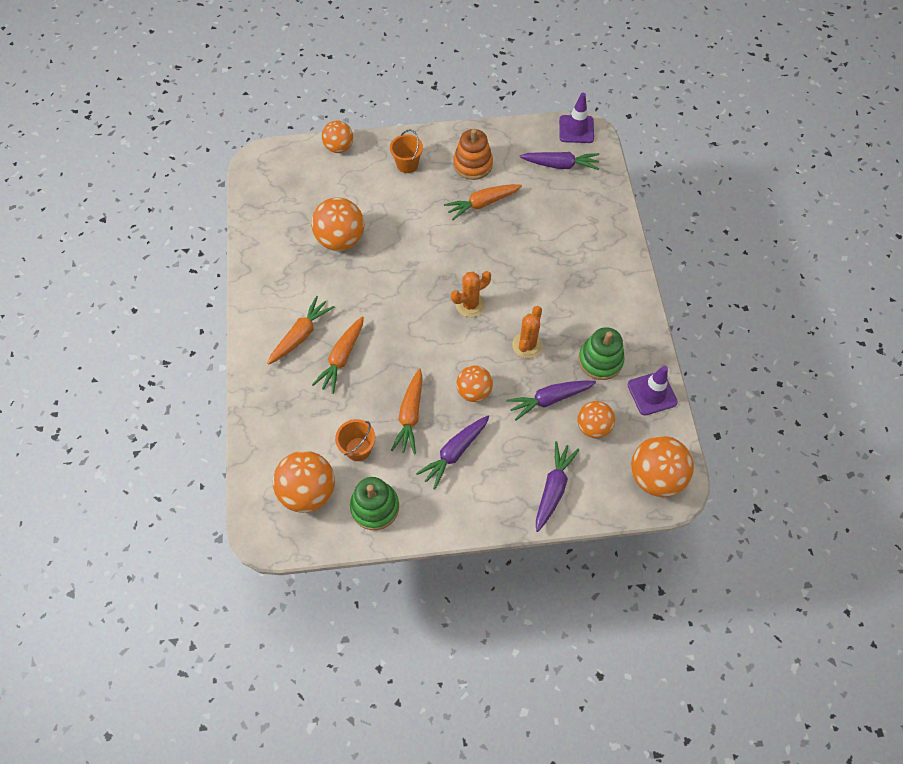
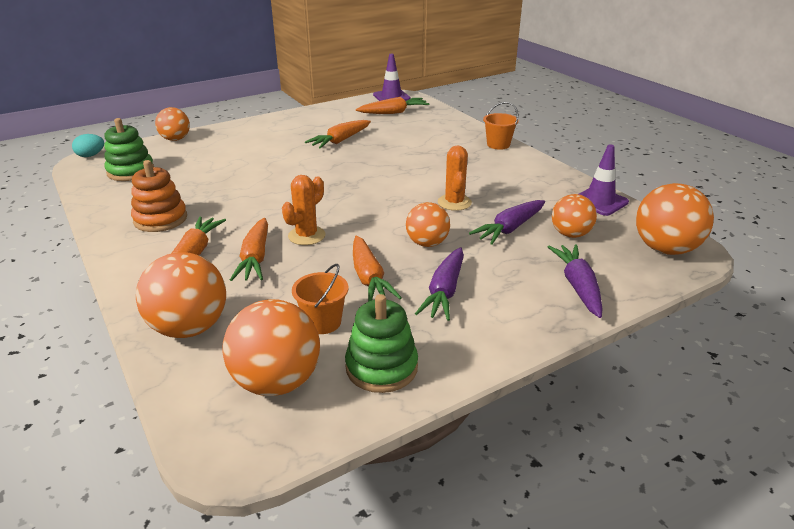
camera: 25 degrees left, 30 degrees down
(262, 153) = (91, 155): none -> turquoise egg
(341, 240) = (207, 185): orange ball -> orange ball (189, 328)
(407, 164) = (252, 135): orange bucket -> orange bucket (498, 145)
(470, 304) = (375, 193): orange cactus -> orange cactus (306, 236)
(472, 164) = (315, 125): orange stacking toy -> orange stacking toy (160, 219)
(560, 165) = (394, 112): purple carrot -> orange carrot
(600, 360) = (532, 195): green stacking toy -> green stacking toy (131, 171)

